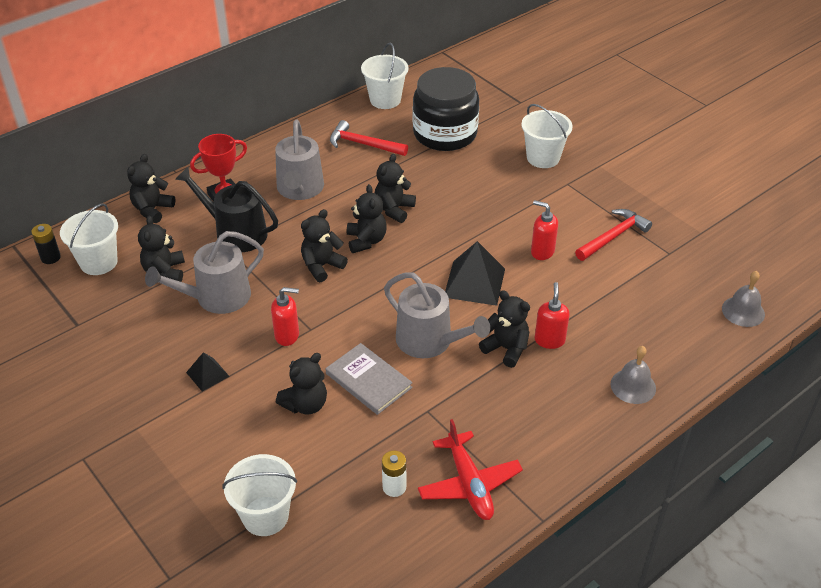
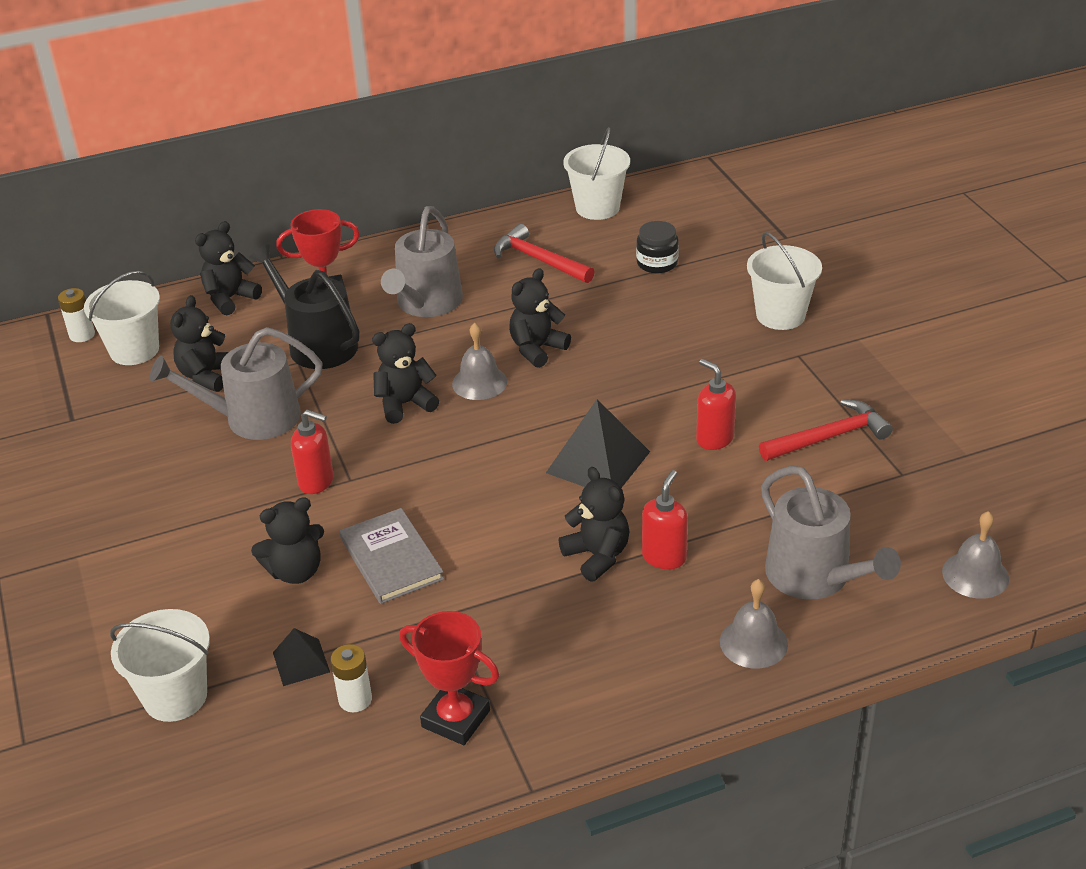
camera: 20 degrees right, 5 degrees down
(50, 257) = (82, 335): black battery -> white battery
(207, 374) = (194, 509): black pyramid -> black pyramid (301, 662)
(366, 241) = (479, 382): black teddy bear -> grey bell
(429, 341) = (498, 525): grey watering can -> grey watering can (814, 577)
(445, 134) = (657, 263): black jar -> black jar, size x0.45
(469, 484) = (456, 719): red plane -> red trophy

